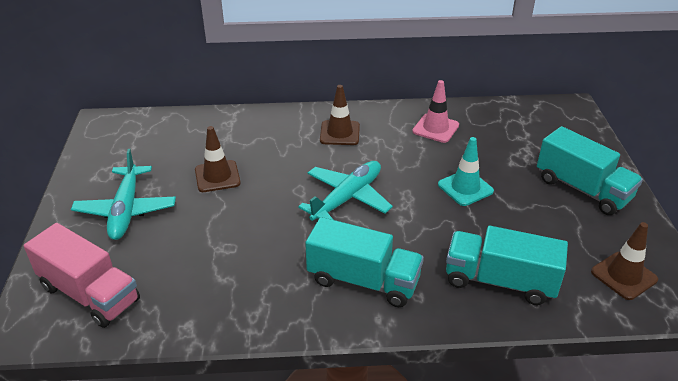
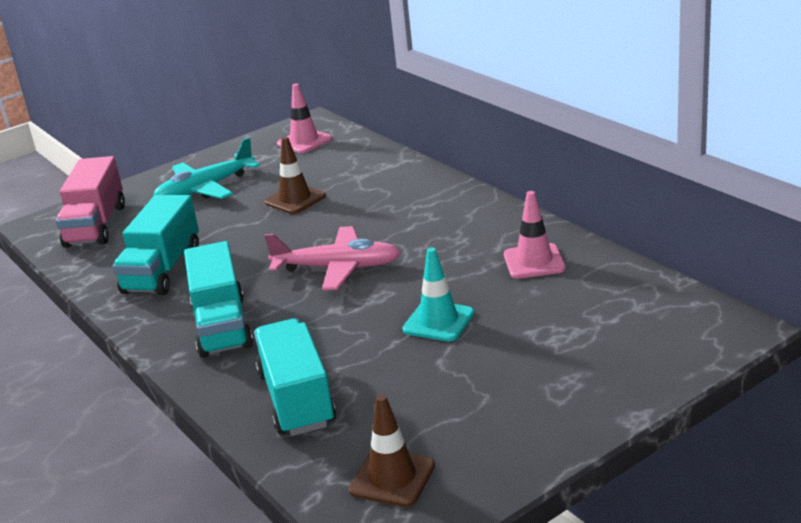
camera: 60 degrees right, 10 degrees down
(129, 137) = (304, 141): none -> pink traffic cone
(339, 133) = (445, 218): brown traffic cone -> none
(347, 198) = (337, 268): turquoise plane -> pink plane
(582, 189) = (539, 396): turquoise truck -> turquoise truck (162, 270)

